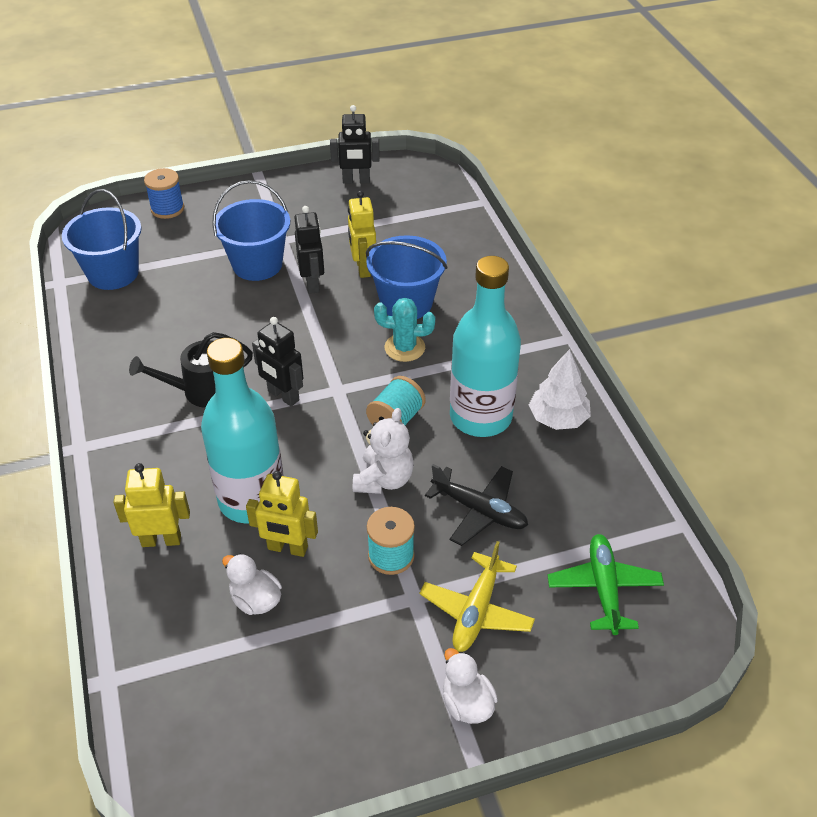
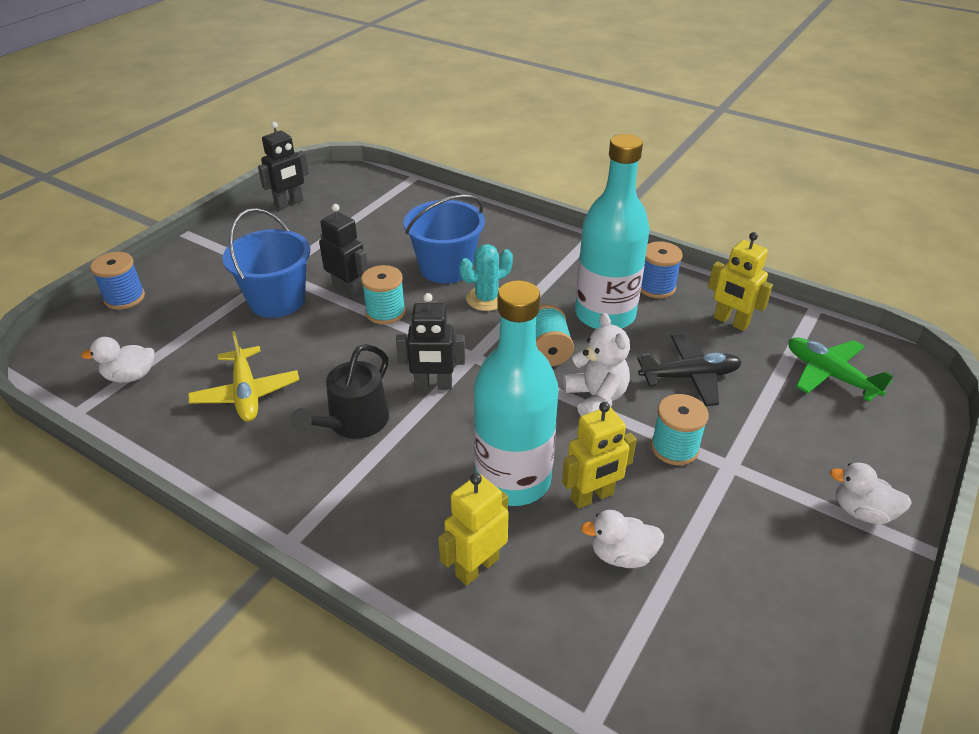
camera: 40 degrees left, 5 degrees down
(113, 273) = (130, 376): blue bucket -> white duck
(318, 316) = (385, 312): none -> turquoise spool
(363, 268) = (377, 260): yellow robot -> yellow robot (730, 322)
(476, 611) = (780, 444): yellow plane -> yellow plane (246, 393)
(558, 418) = (656, 287): white tree -> blue spool

